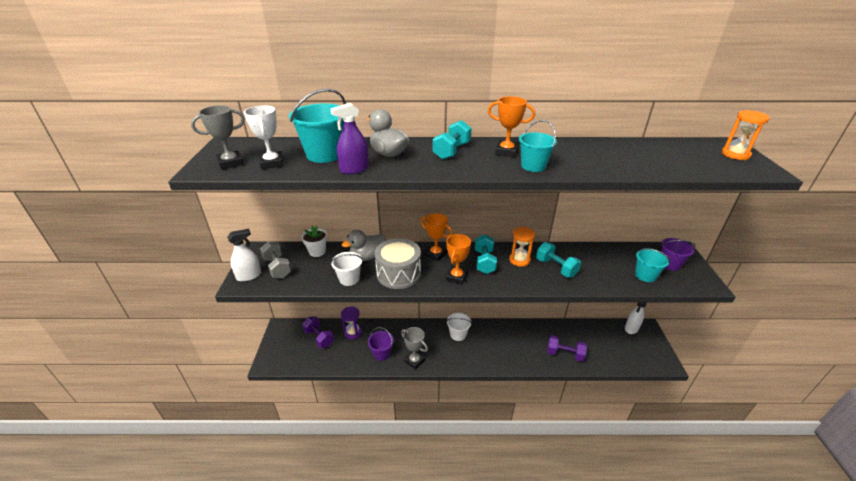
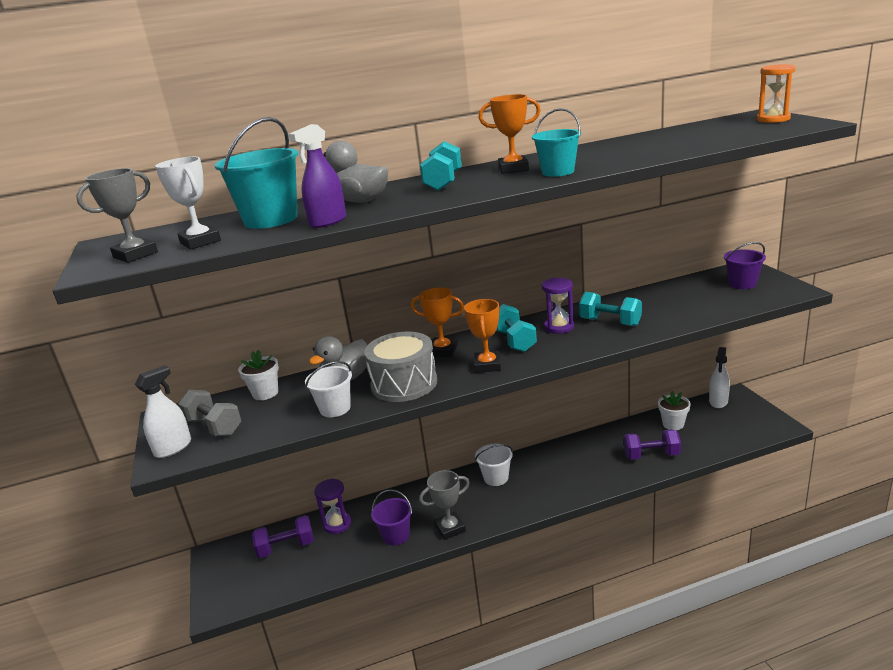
camera: 15 degrees left, 10 degrees down
(319, 338) = (286, 547): purple dumbbell -> purple dumbbell turned 45 degrees counterclockwise
(414, 361) = (450, 528): grey trophy -> grey trophy turned 45 degrees counterclockwise
(519, 260) = (559, 327): orange hourglass -> purple hourglass
(591, 335) = (673, 424): none -> white flower pot
(645, 275) = (721, 301): turquoise bucket -> none

